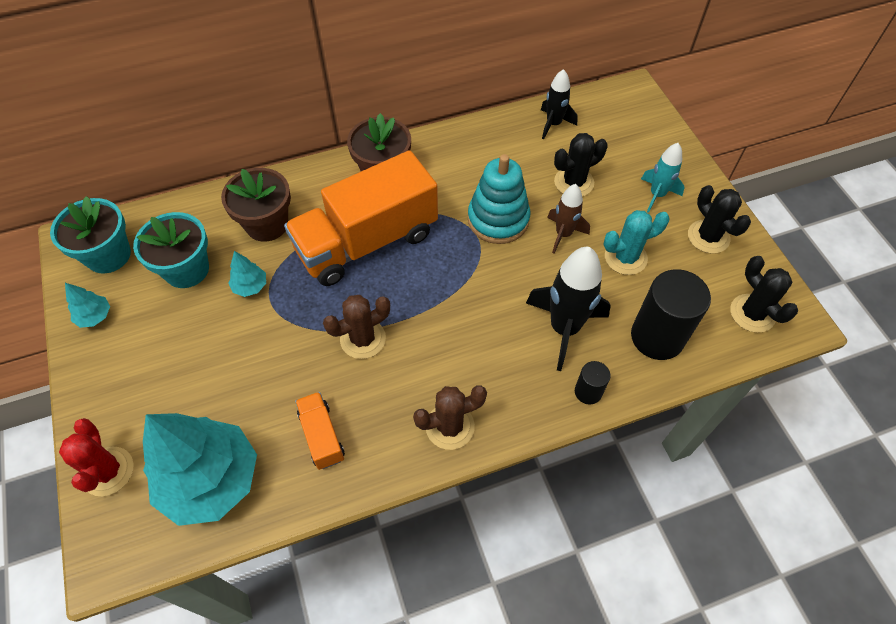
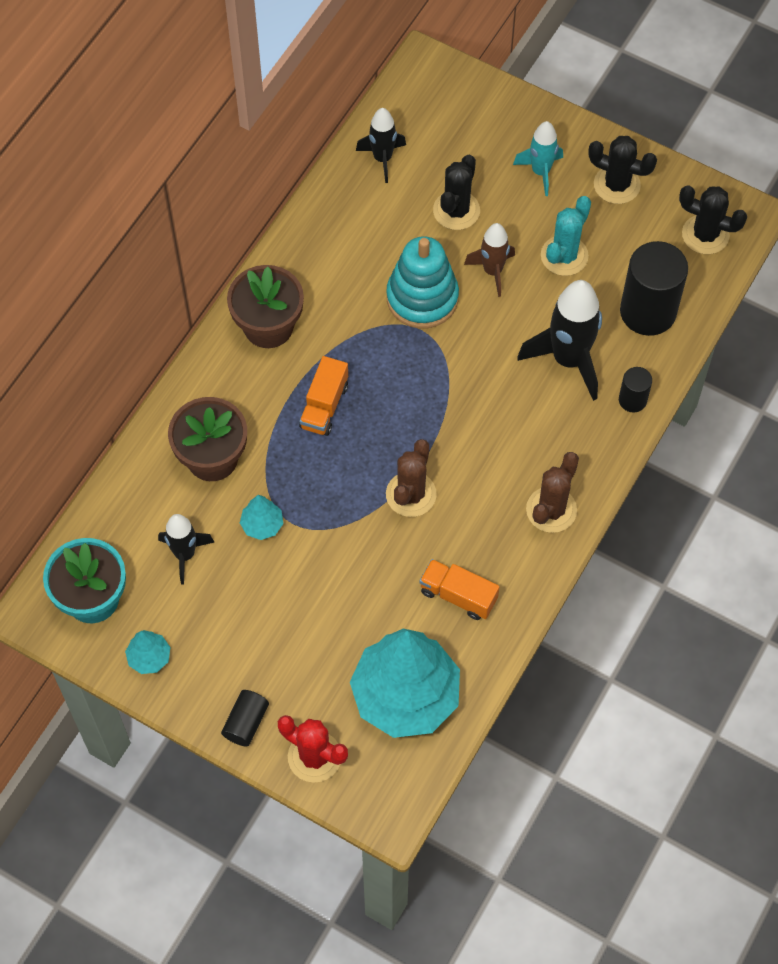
camera: 40 degrees left, 5 degrees up
(97, 408) = (246, 722): none -> black cylinder
(186, 269) = (185, 554): turquoise flower pot -> black rocket
(367, 242) = (324, 406): orange truck -> orange truck, size x0.44

